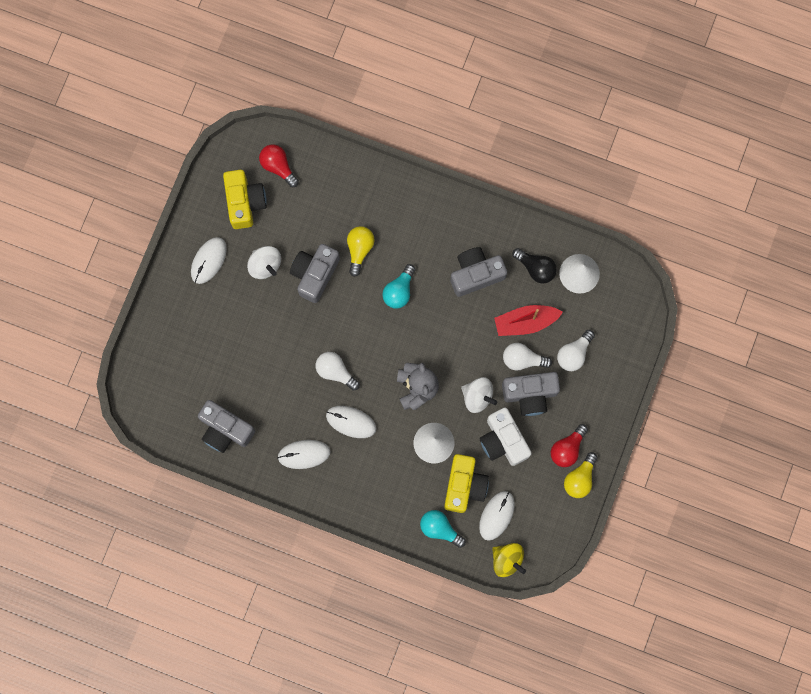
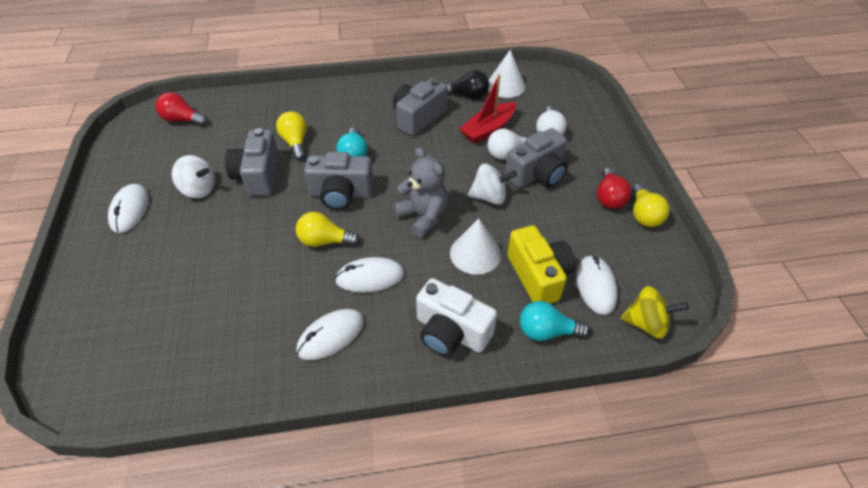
camera: 30 degrees left, 30 degrees down
(225, 429) = (211, 358): grey camera -> grey camera (341, 194)
(244, 202) = (156, 154): yellow camera -> none
(335, 371) = (325, 241): white light bulb -> yellow light bulb
(503, 440) = (544, 219): white camera -> white camera (451, 332)

